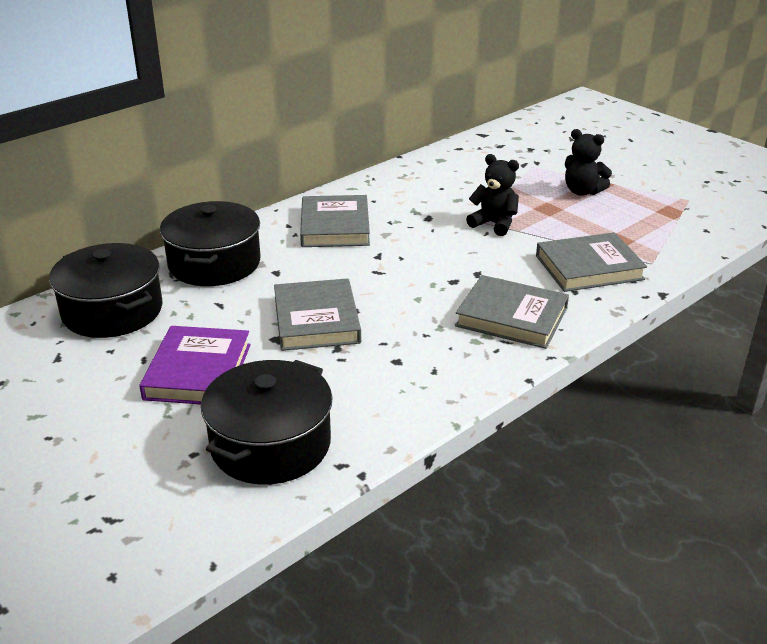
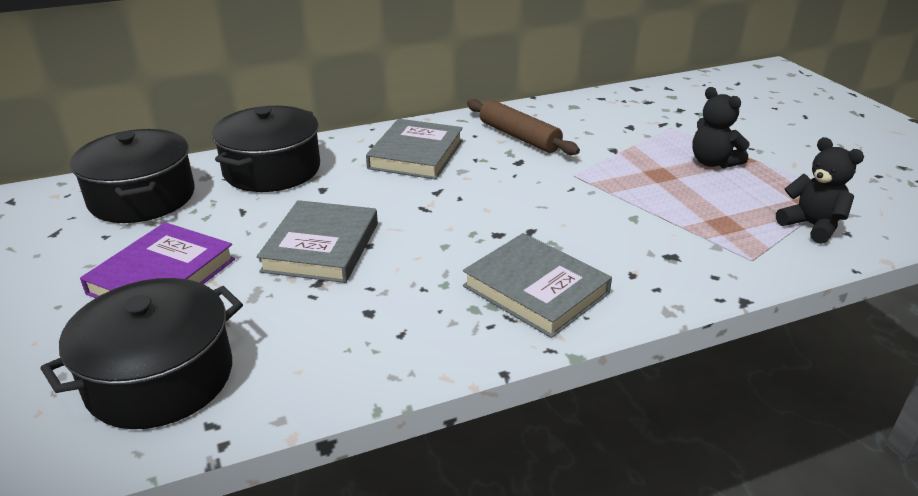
camera: 20 degrees right, 0 degrees up
(413, 195) = (519, 137): none -> brown rolling pin
(494, 224) = (586, 180): black teddy bear -> black teddy bear (811, 226)
(589, 267) = (668, 250): grey book -> none

